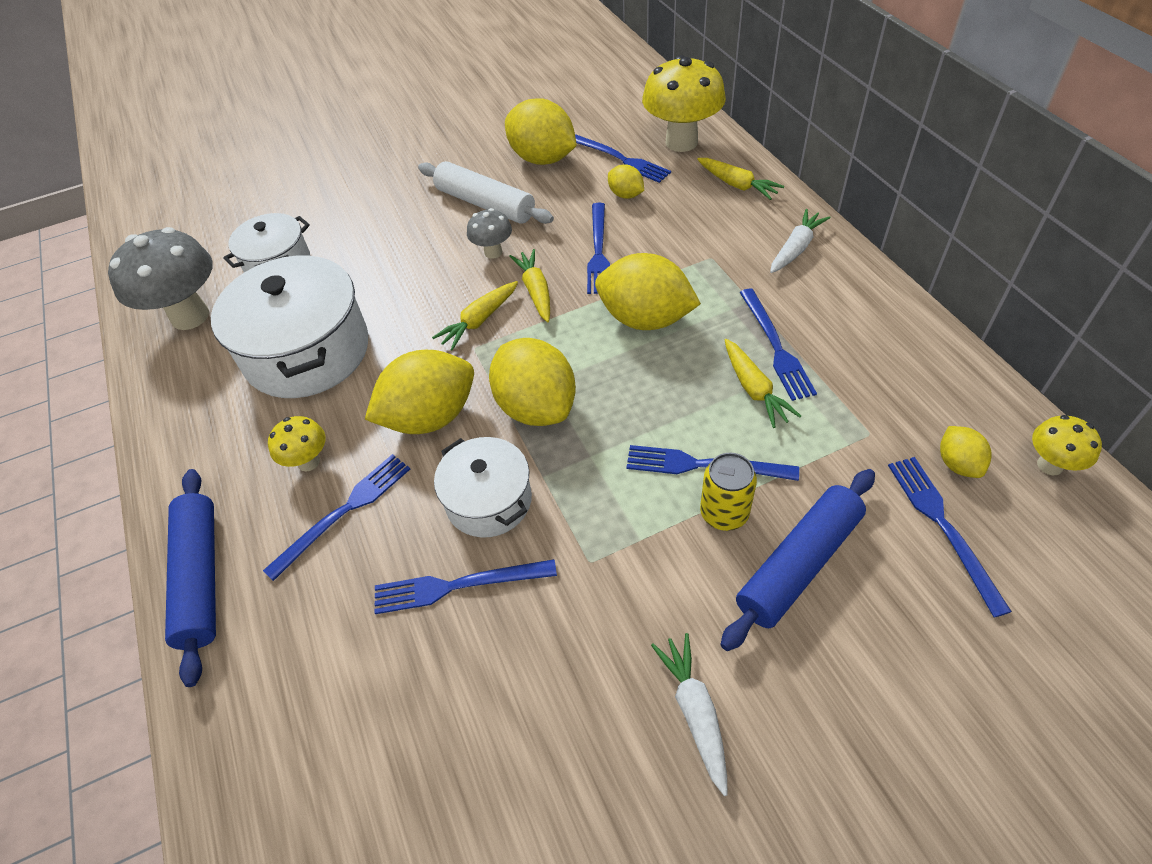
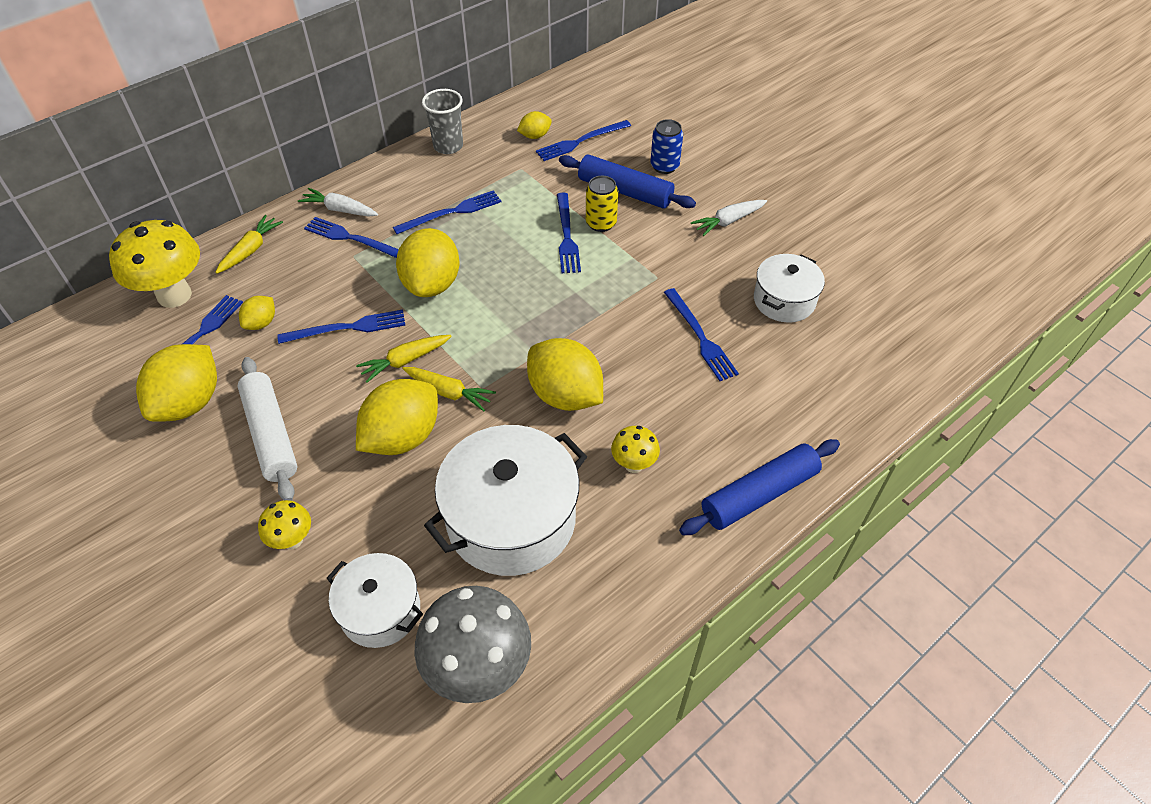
camera: 110 degrees left, 0 degrees up
(344, 512) = (670, 421): blue fork -> blue fork (352, 239)
(485, 204) = (271, 434): white rolling pin -> white rolling pin turned 45 degrees counterclockwise
(489, 501) = (630, 338): white pot -> white pot (784, 300)
(493, 252) = (352, 406): grey mushroom -> none
(536, 407) = (538, 331): yellow lemon -> yellow lemon (402, 437)
(754, 389) = (495, 219): yellow carrot -> none
(865, 646) = (664, 166): none -> blue can
(928, 355) = (448, 146): none -> grey cup
(1050, 465) = (526, 105): yellow mushroom -> yellow mushroom (292, 540)

